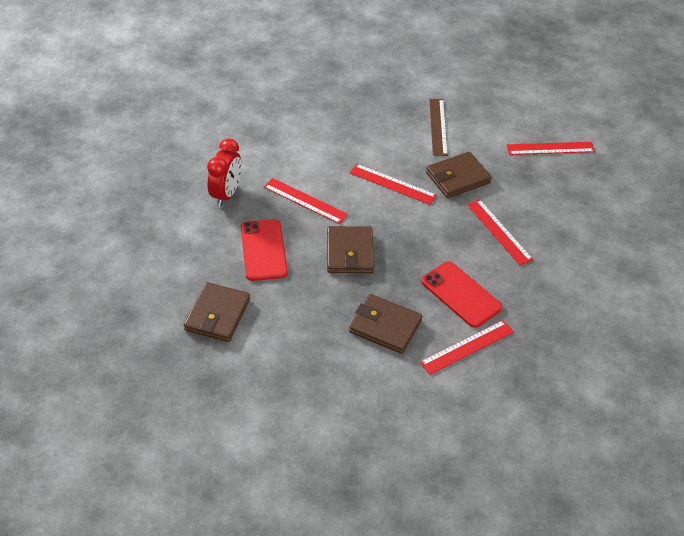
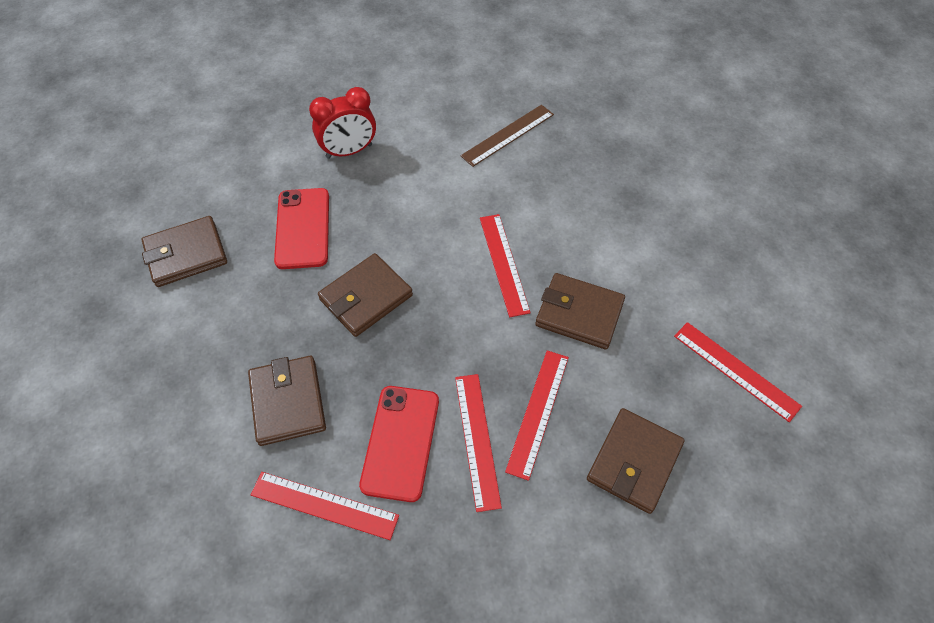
camera: 50 degrees right, 10 degrees up
(263, 250) = (302, 228): red phone -> red phone turned 45 degrees counterclockwise
(305, 201) = (402, 212): red ruler -> red ruler (477, 439)
(438, 127) = (637, 241): brown ruler -> brown ruler (508, 135)
(561, 216) = (634, 462): none -> brown wallet

